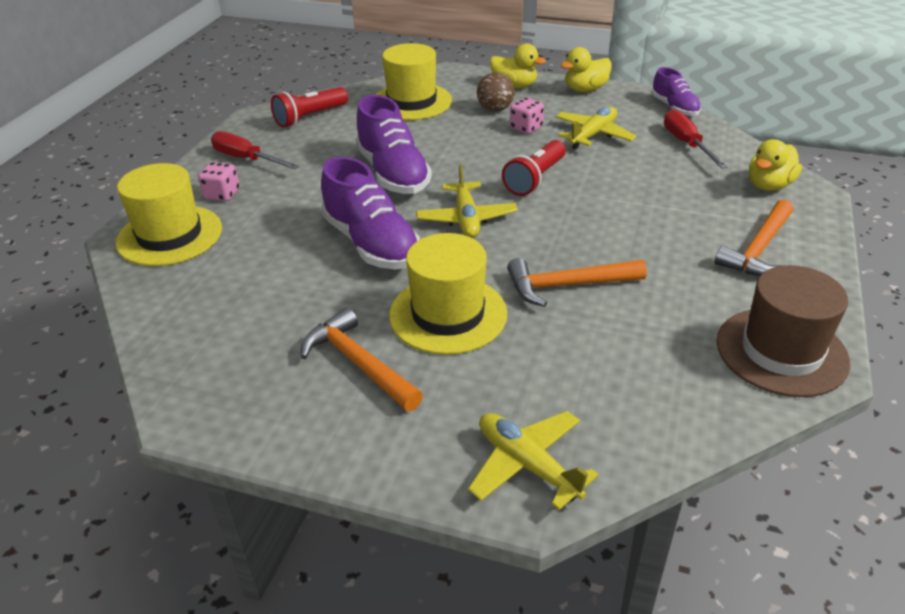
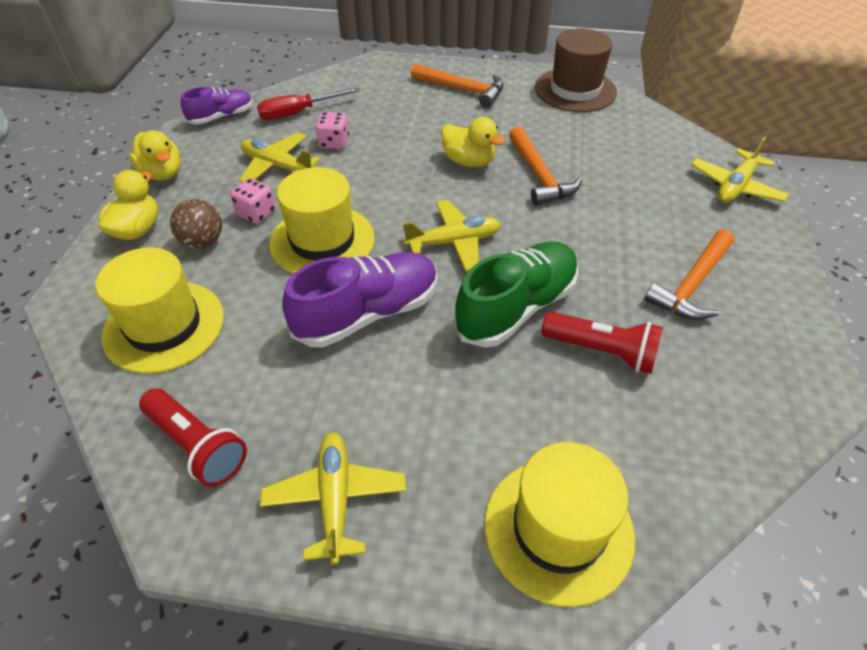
camera: 100 degrees left, 10 degrees up
(222, 194) = (443, 497): pink dice -> pink dice (334, 143)
(246, 159) = (335, 499): red screwdriver -> yellow plane
(371, 243) = (516, 308): purple shoe -> green shoe
(448, 314) = (604, 238): yellow hat -> yellow hat (322, 241)
(535, 179) = (371, 201): red flashlight -> red flashlight (602, 351)
(769, 185) = (370, 79): yellow duck -> yellow duck (469, 161)

